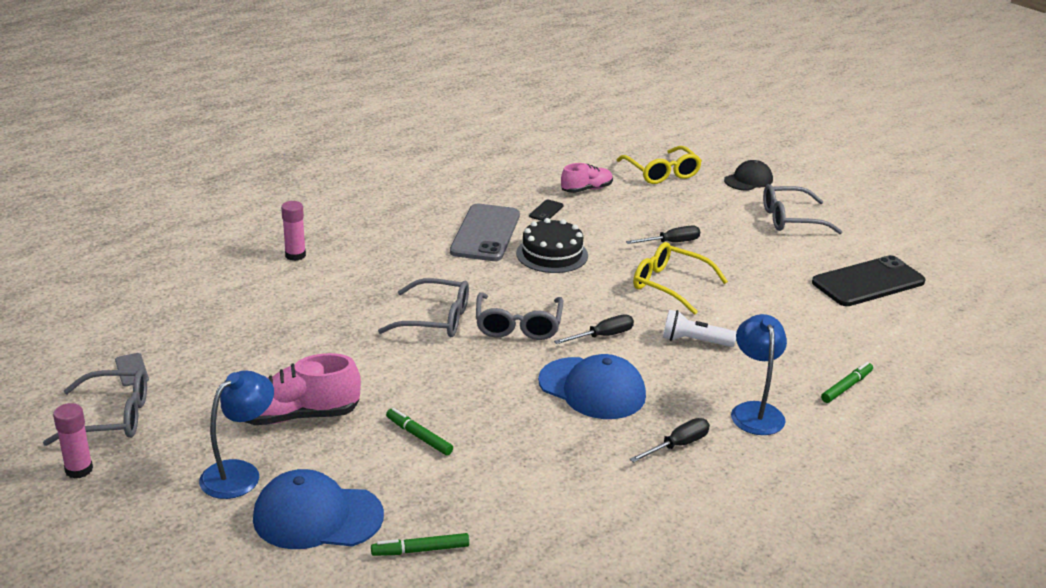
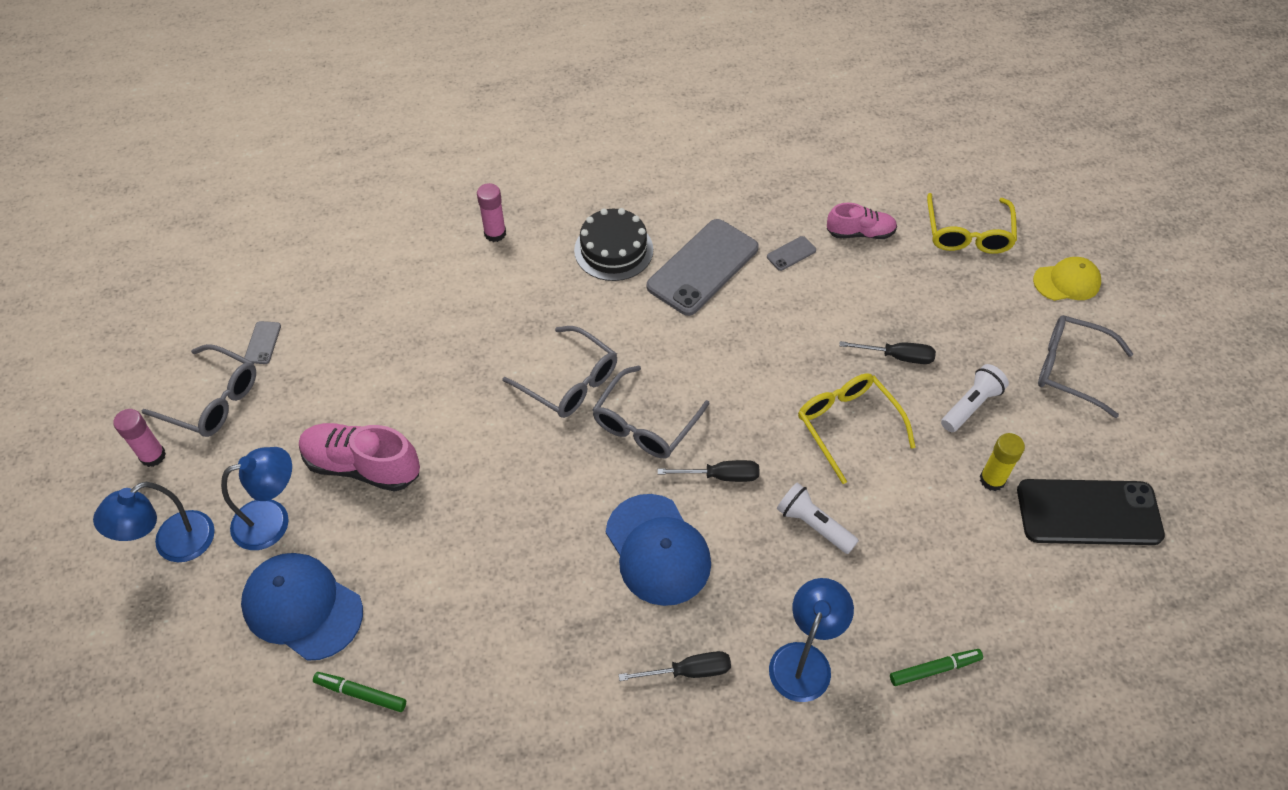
camera: 30 degrees right, 25 degrees up
(151, 519) = (173, 544): none -> blue lamp
(419, 436) = (451, 543): green marker -> none
(546, 211) = (791, 253): black phone -> grey phone
(552, 254) = (751, 327): black cake -> black cake (613, 250)
(744, 253) = (971, 405): none -> white flashlight
(748, 180) = (1067, 282): black cap -> yellow cap
(792, 284) = (992, 480): none -> yellow glue stick

